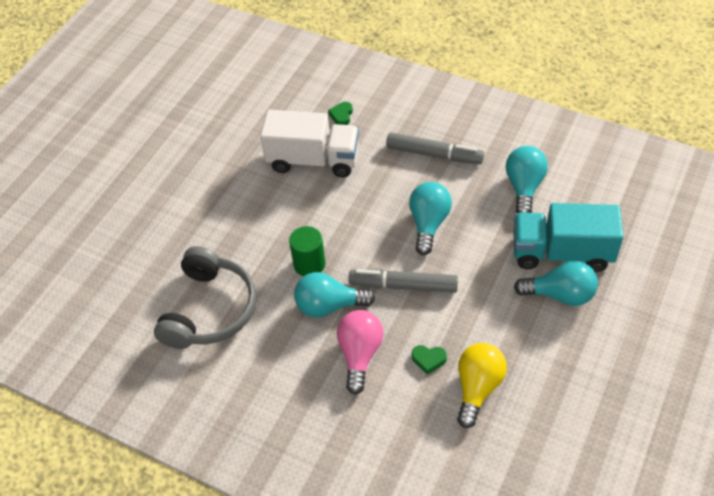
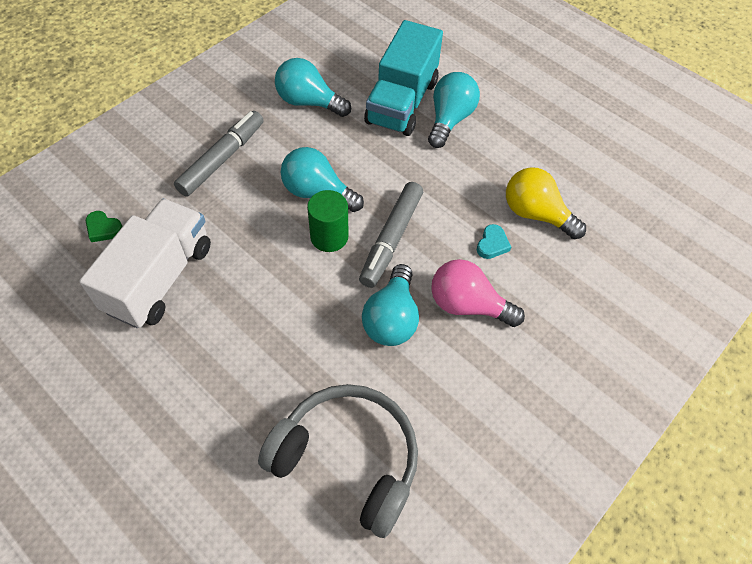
camera: 80 degrees left, 5 degrees up
(309, 264) = (323, 324): green cylinder -> green cylinder (329, 237)
(428, 359) = (492, 244): green heart -> turquoise heart

